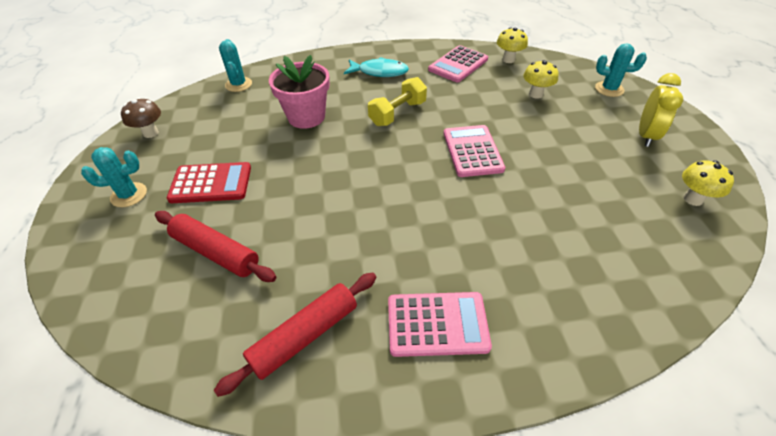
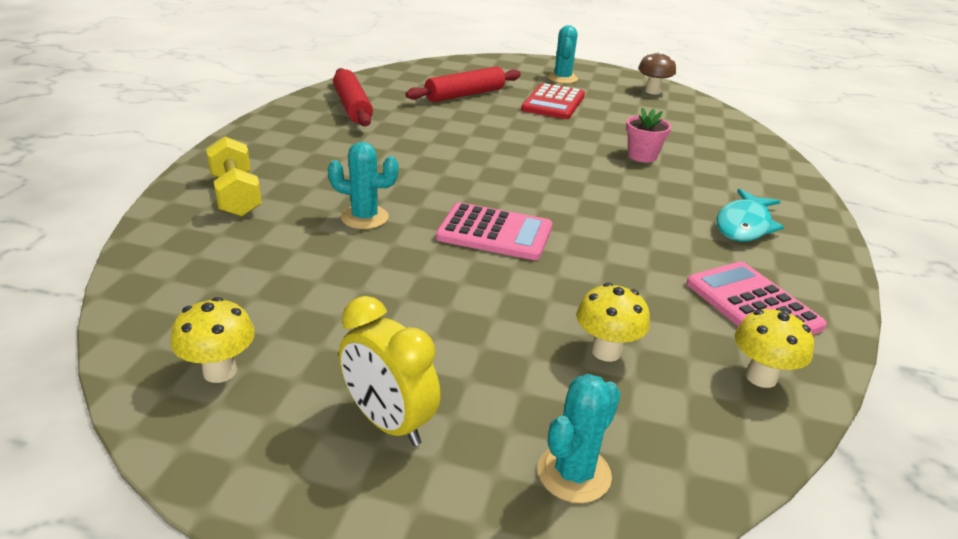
camera: 110 degrees right, 15 degrees down
(238, 84) = (737, 135): turquoise cactus -> turquoise cactus (364, 217)
(306, 117) = (642, 156): pink flower pot -> pink flower pot, size x0.59
(397, 113) = (617, 209): yellow dumbbell -> yellow dumbbell (236, 195)
(437, 324) = (299, 146): pink calculator -> none

